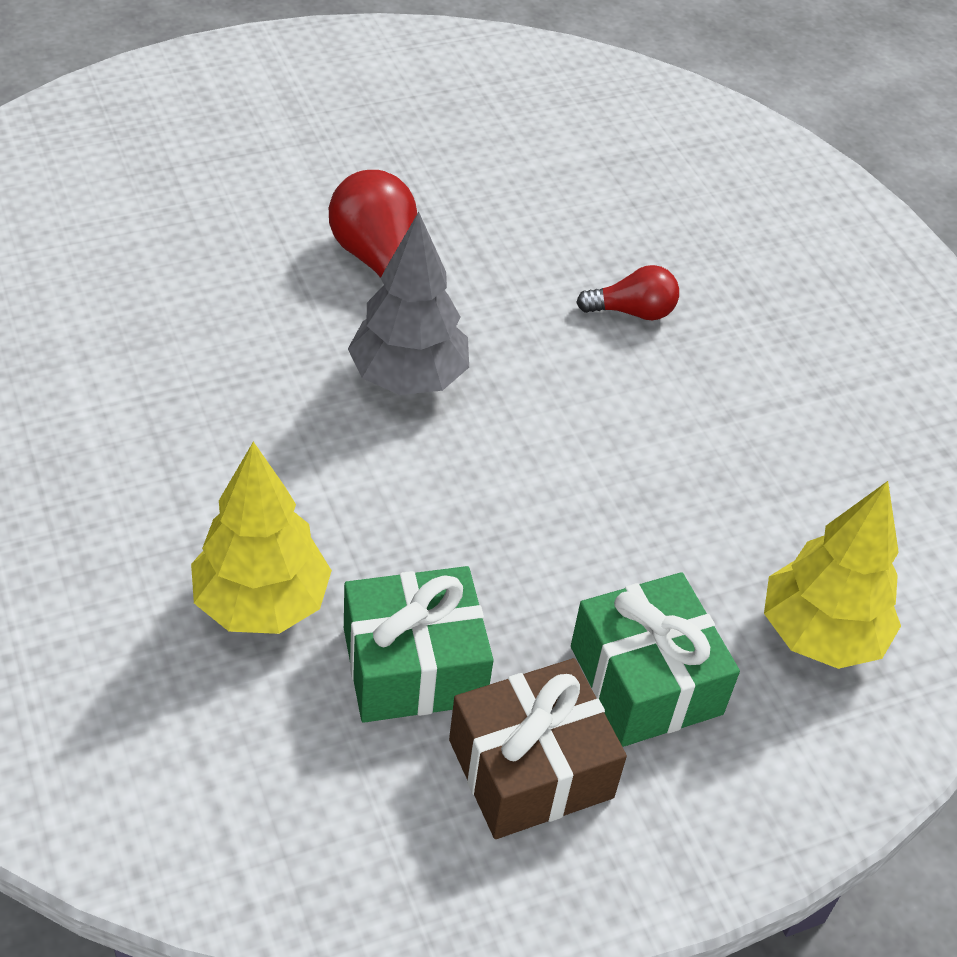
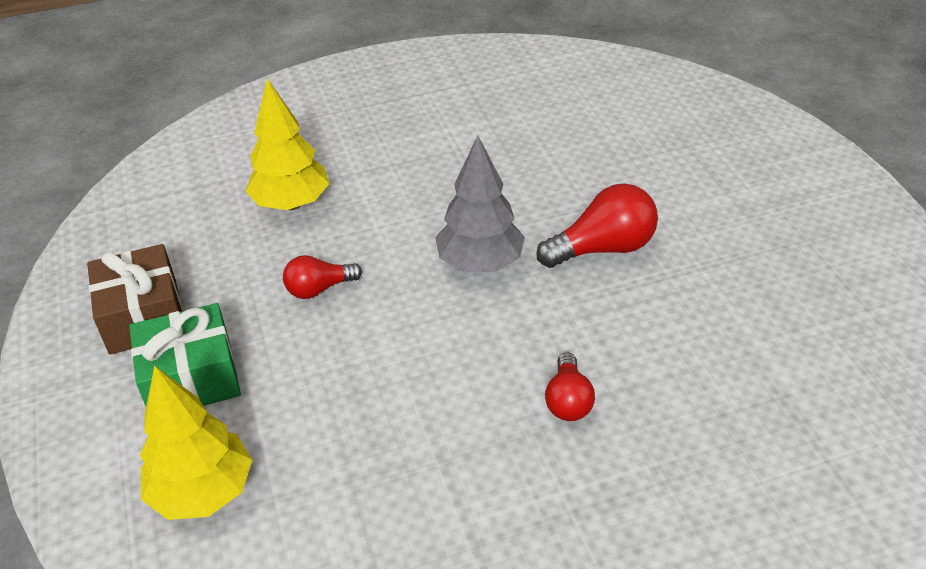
camera: 100 degrees right, 5 degrees down
(414, 666) = (232, 266): green gift -> none
(462, 550) = (319, 289): none -> red light bulb

